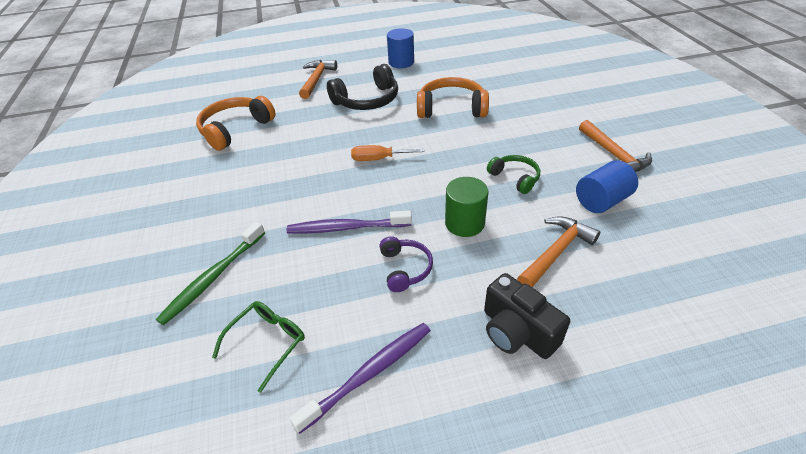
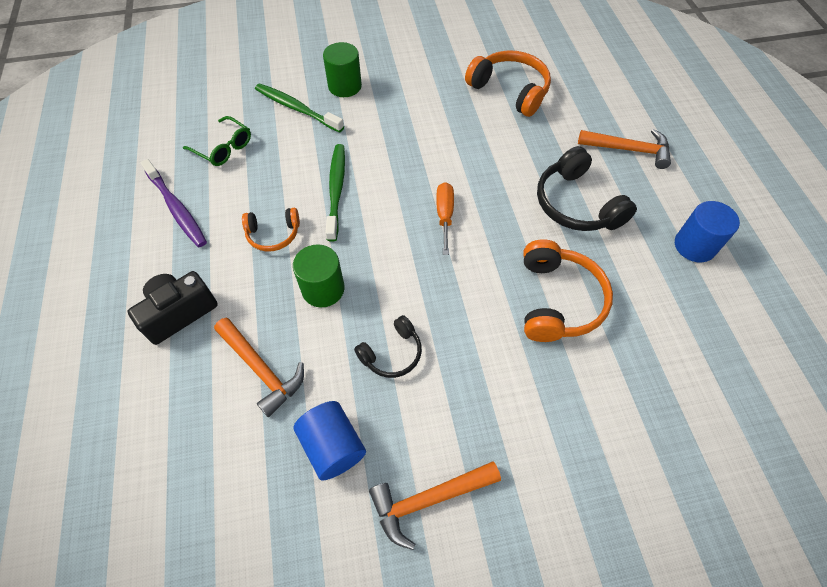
camera: 90 degrees right, 15 degrees up
(188, 238) = (345, 86): none -> green cylinder
(347, 228) = (336, 190): purple toothbrush -> green toothbrush
(405, 268) = (273, 234): purple headphones -> orange headphones
(515, 178) = (392, 353): green headphones -> black headphones

